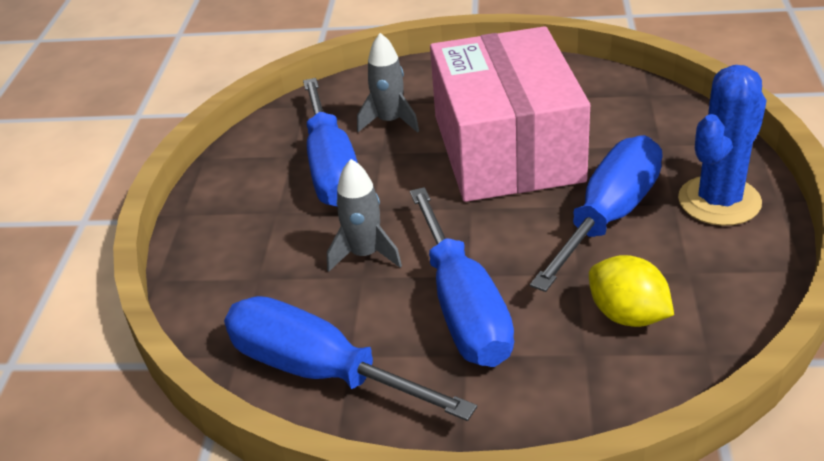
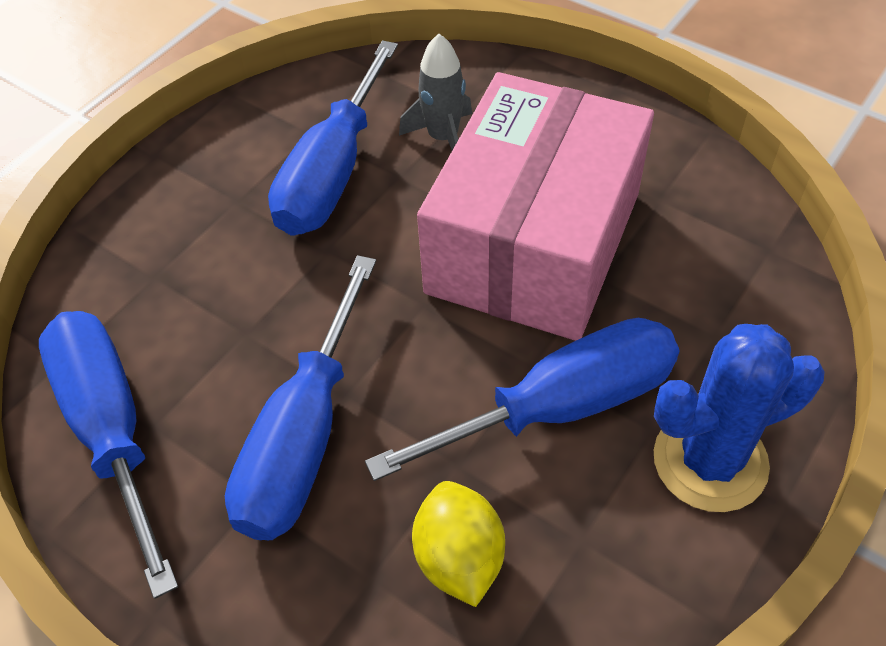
camera: 30 degrees right, 15 degrees up
(365, 254) = (271, 307): grey rocket -> none

